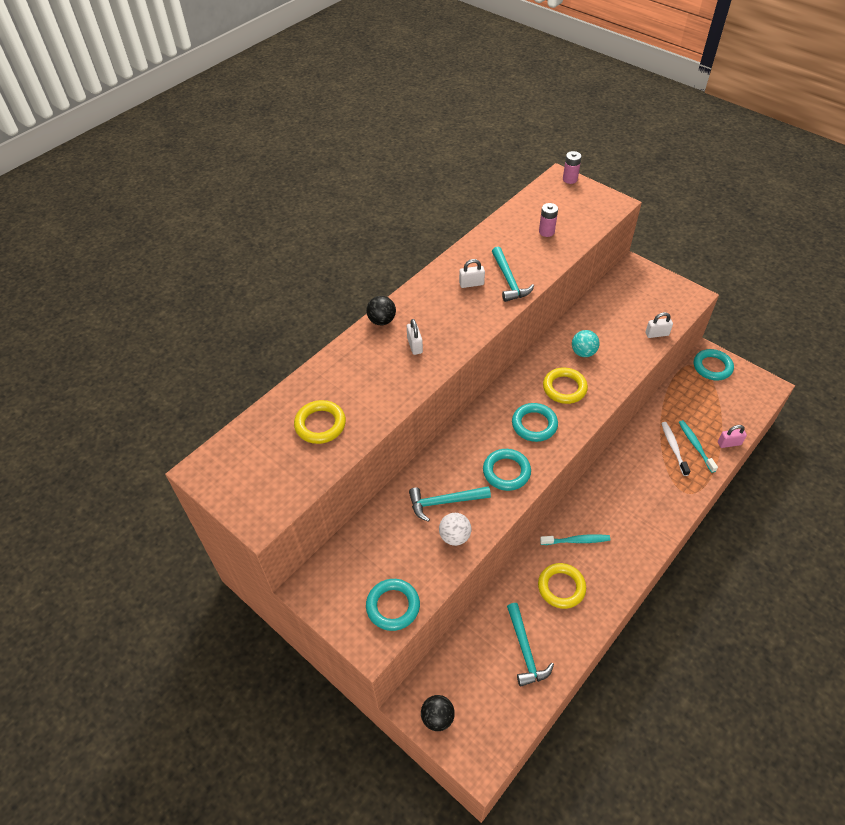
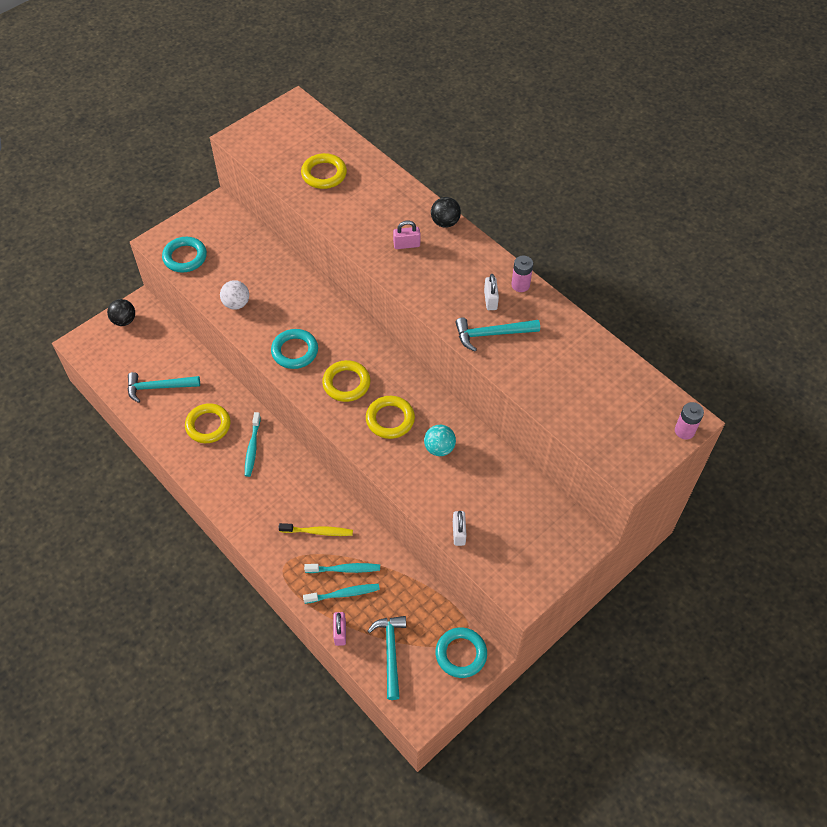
camera: 95 degrees right, 5 degrees up
(415, 345) = (406, 245): white padlock -> pink padlock
(444, 502) = (273, 300): turquoise hammer -> turquoise hammer (391, 652)
(534, 424) = (346, 383): turquoise ring -> yellow ring
(546, 232) = (575, 385): pink battery -> pink battery (520, 285)
(646, 472) = (317, 532): none -> yellow toothbrush
(673, 448) = (344, 569): white toothbrush -> turquoise toothbrush

